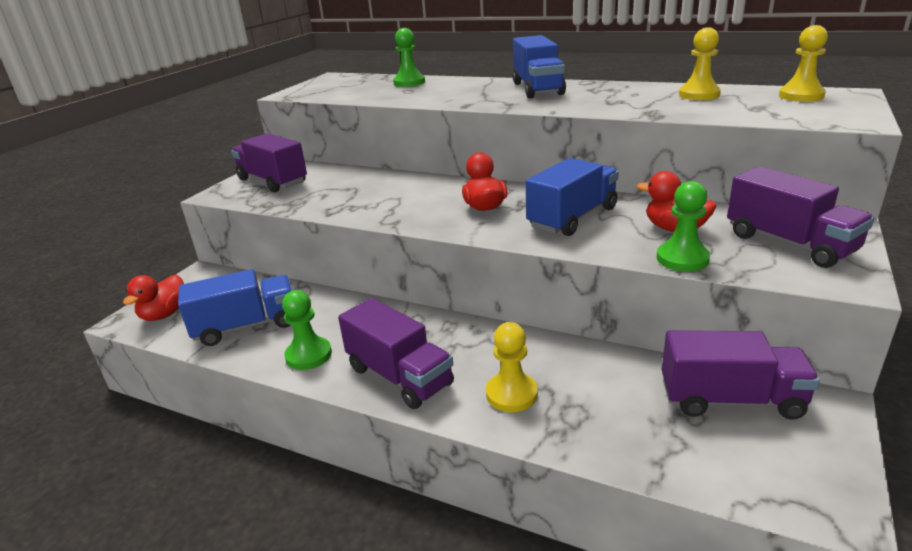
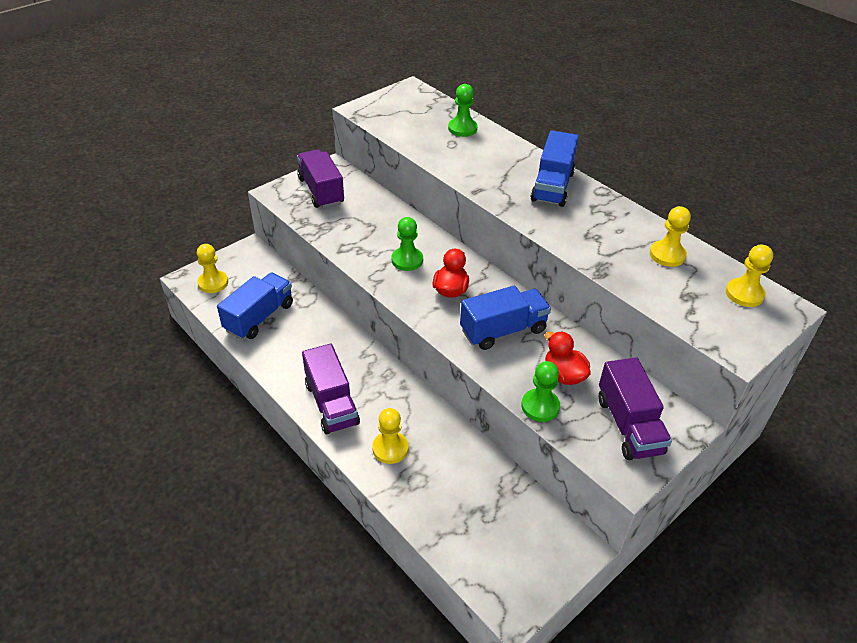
camera: 20 degrees right, 15 degrees up
(164, 314) = (213, 283): red duck -> yellow pawn
(246, 326) = (259, 317): blue truck -> blue truck turned 60 degrees counterclockwise
(308, 355) = (286, 361): green pawn -> green pawn (407, 260)
(730, 399) = (522, 515): purple truck -> none

